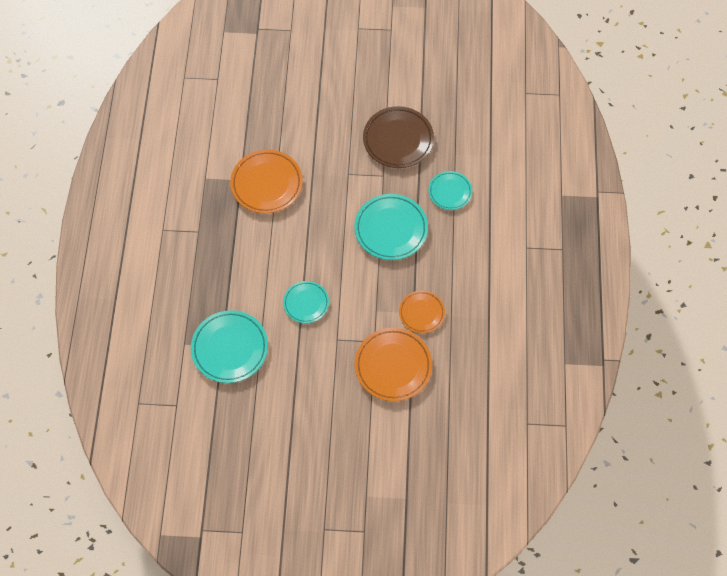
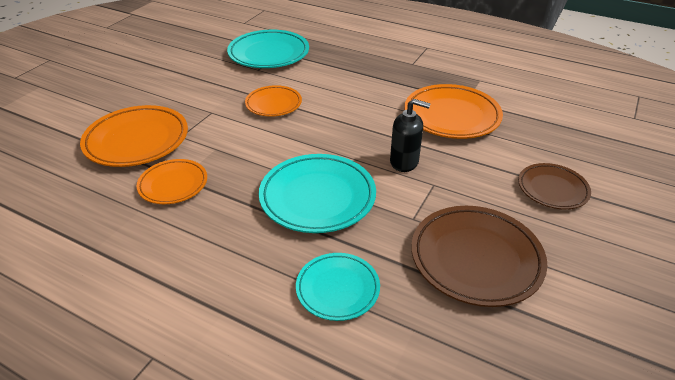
camera: 115 degrees right, 25 degrees down
(306, 303) = (273, 104): turquoise plate -> orange plate
(322, 115) = (552, 189): none -> brown plate
(334, 195) = (404, 162): none -> black soap dispenser

